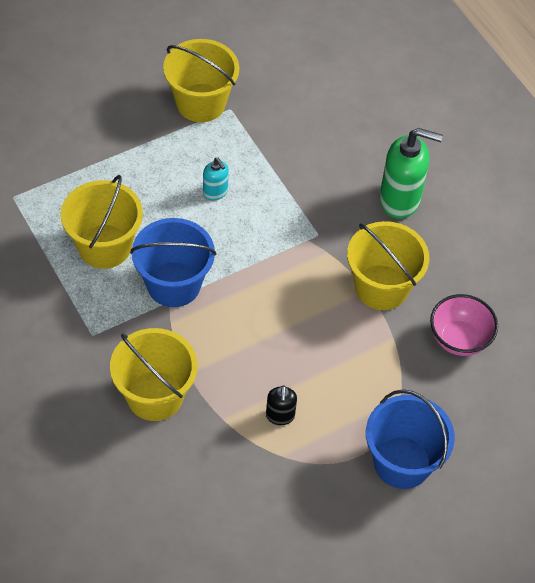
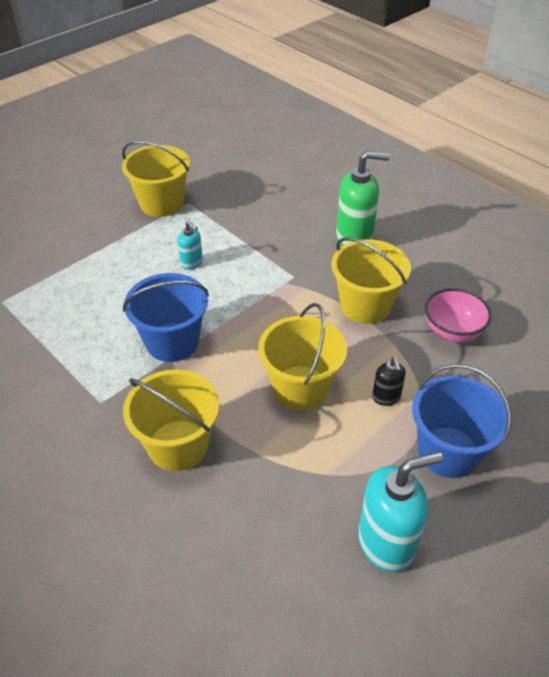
camera: 10 degrees left, 10 degrees down
(104, 246) = (98, 324): yellow bucket -> yellow bucket (300, 388)
(280, 416) = (311, 436): black soap dispenser -> black soap dispenser (386, 397)
(313, 530) = (386, 543): none -> turquoise soap dispenser

